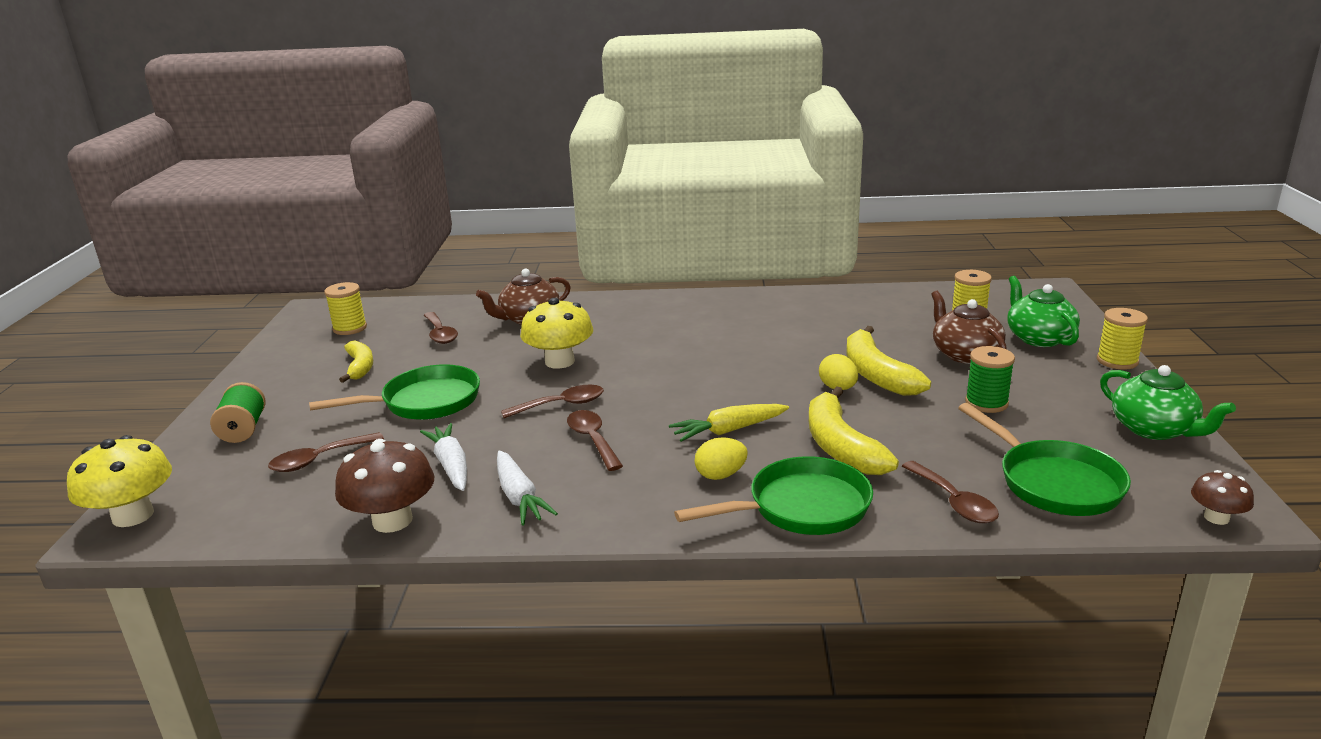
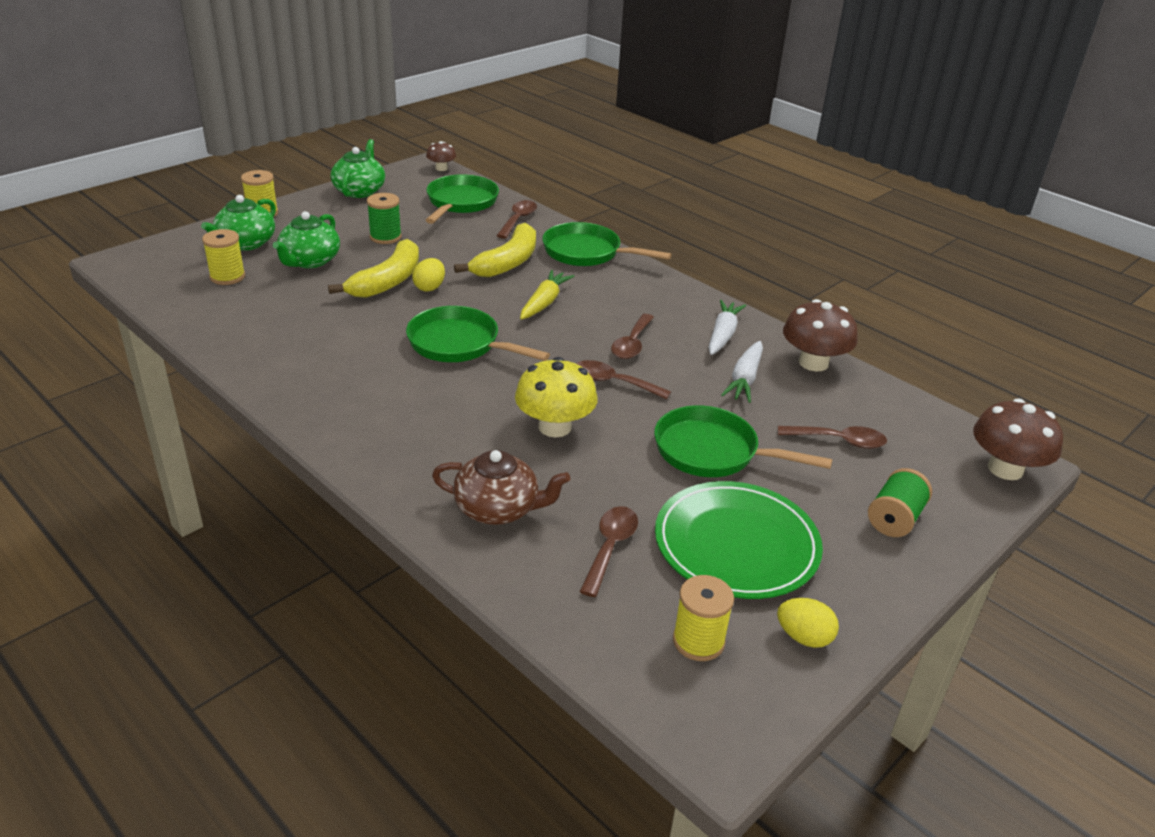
camera: 140 degrees left, 10 degrees up
(133, 515) = (1005, 469): yellow mushroom -> brown mushroom
(360, 367) = (736, 544): yellow banana -> green plate
(719, 368) = (459, 344): none -> green pan
(720, 475) = (595, 285): yellow egg -> yellow egg (804, 637)
(728, 430) = (544, 302): yellow carrot -> yellow carrot turned 90 degrees counterclockwise
(965, 354) = (310, 261): brown teapot -> green teapot

